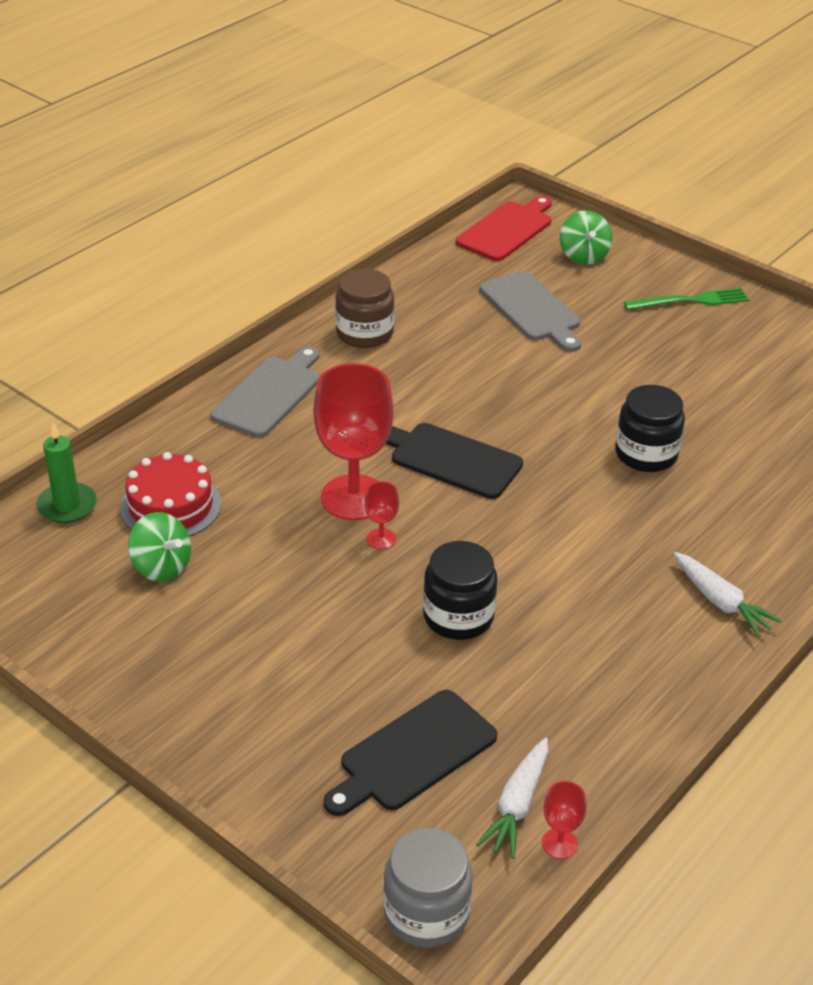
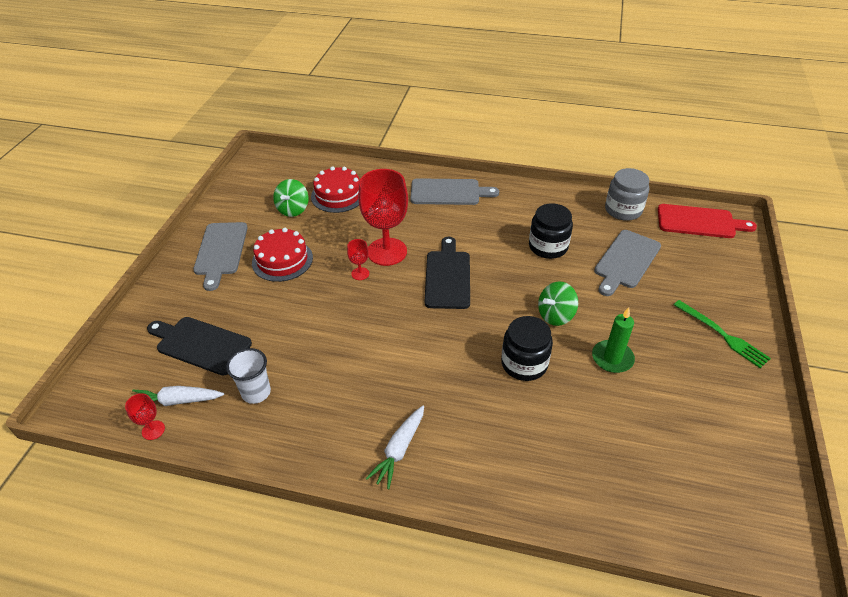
camera: 65 degrees right, 5 degrees up
(67, 506) = (318, 167): green candle -> green candle (612, 358)
(200, 682) = (220, 251): none -> grey cutting board
(283, 613) = (282, 260): none -> red cake
(364, 333) = (532, 204): brown jar -> none
(426, 913) = (90, 388): grey jar -> grey jar (623, 210)
(458, 616) = (315, 326): black jar -> black jar (548, 247)
(551, 712) = (256, 392): none -> white cup
(583, 256) = (712, 265): green spinning top -> green spinning top (555, 315)

